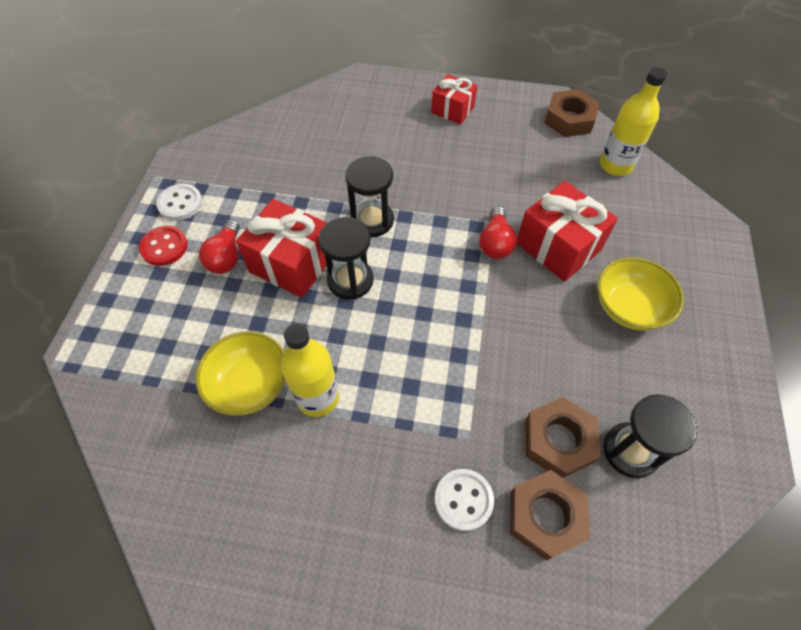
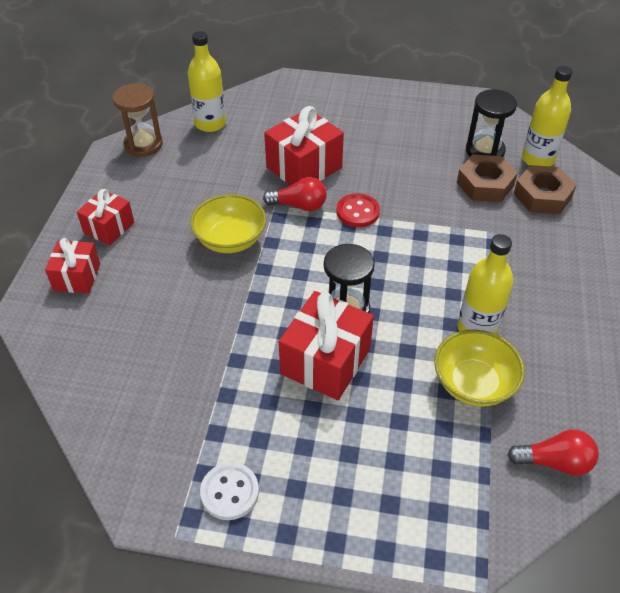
camera: 90 degrees left, 10 degrees down
(164, 247) = (302, 497): red button -> red button (357, 212)
(226, 256) = (317, 426): red light bulb -> red light bulb (554, 462)
(372, 220) = (268, 295): black hourglass -> none
(395, 99) = (77, 277): none -> red gift
(463, 500) = (542, 236): white button -> none
(569, 119) = (143, 145): brown nut -> brown hourglass
(626, 525) = (537, 159): none -> yellow bottle
(629, 307) = (365, 136): yellow bowl -> yellow bowl (230, 239)

